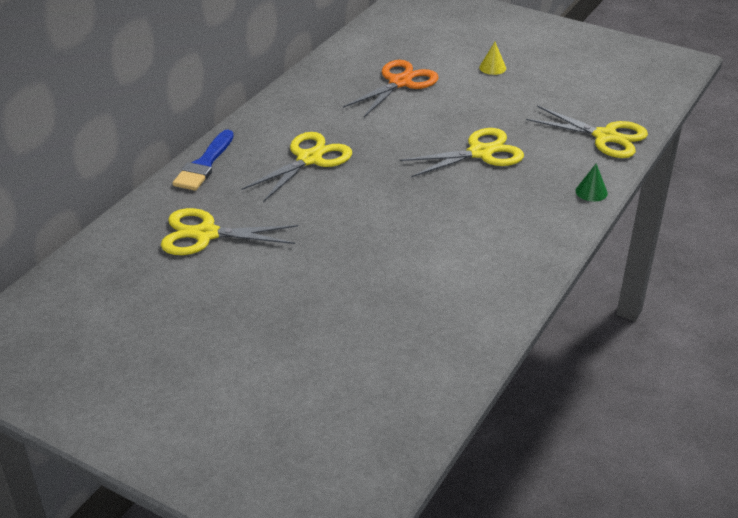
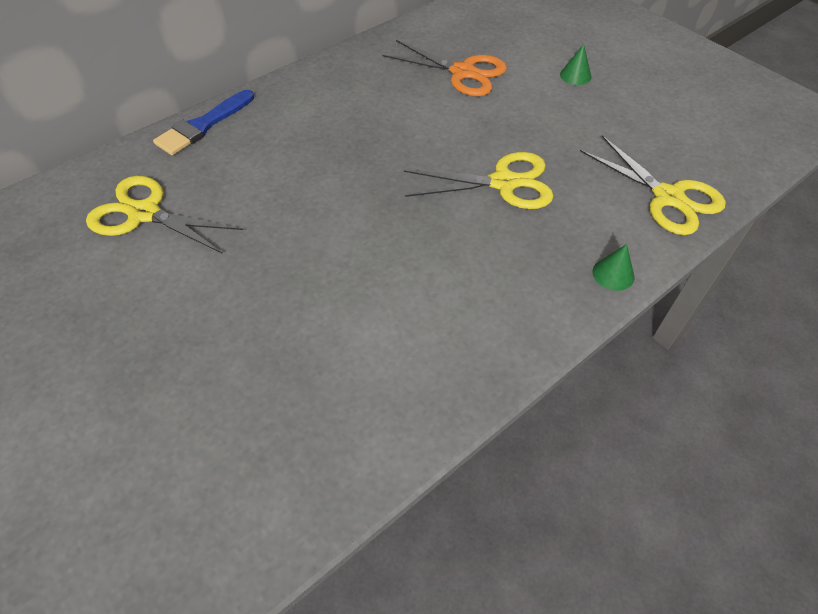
camera: 20 degrees right, 15 degrees up
(309, 159) = (311, 145): yellow scissors -> none
(400, 82) = (463, 72): orange scissors -> orange scissors turned 60 degrees clockwise
(492, 67) = (575, 75): yellow cone -> green cone

